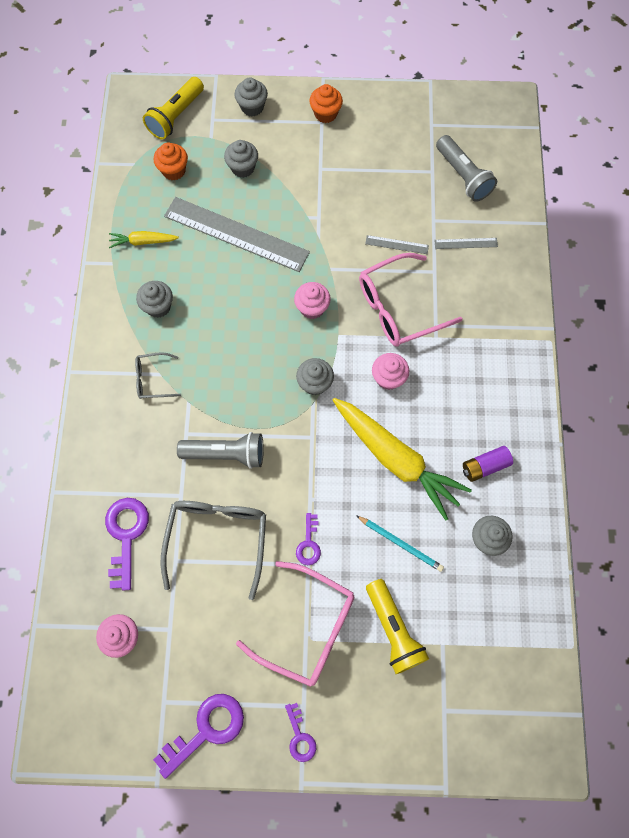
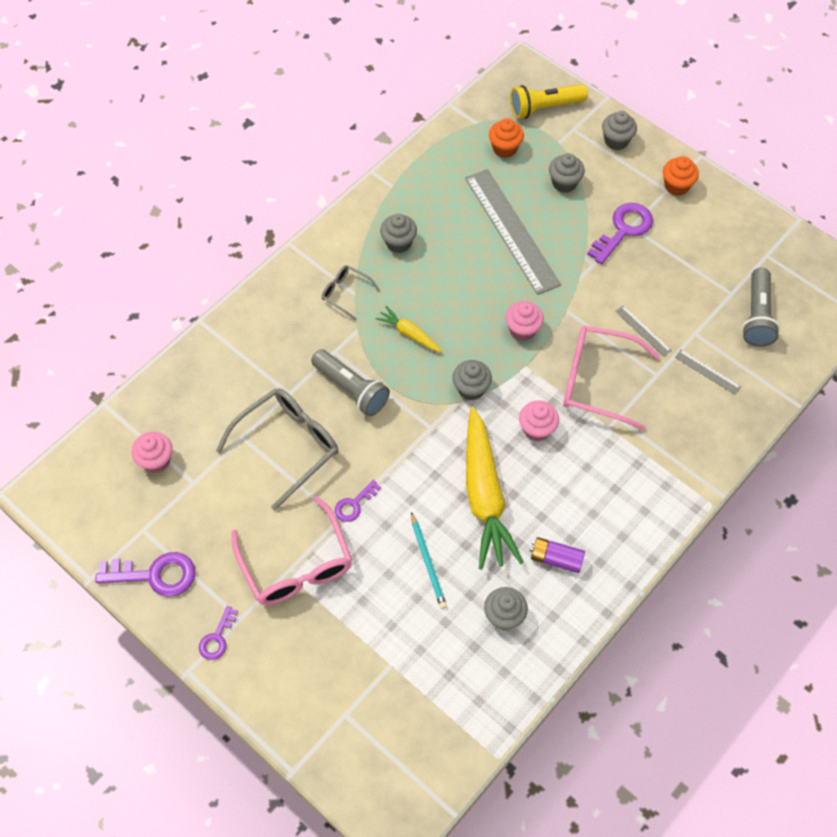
camera: 40 degrees right, 10 degrees down
(126, 535) = (223, 391): purple key -> purple key (623, 230)
(143, 241) = (431, 186): yellow carrot -> yellow carrot (409, 334)
(393, 629) = (361, 621): yellow flashlight -> none

